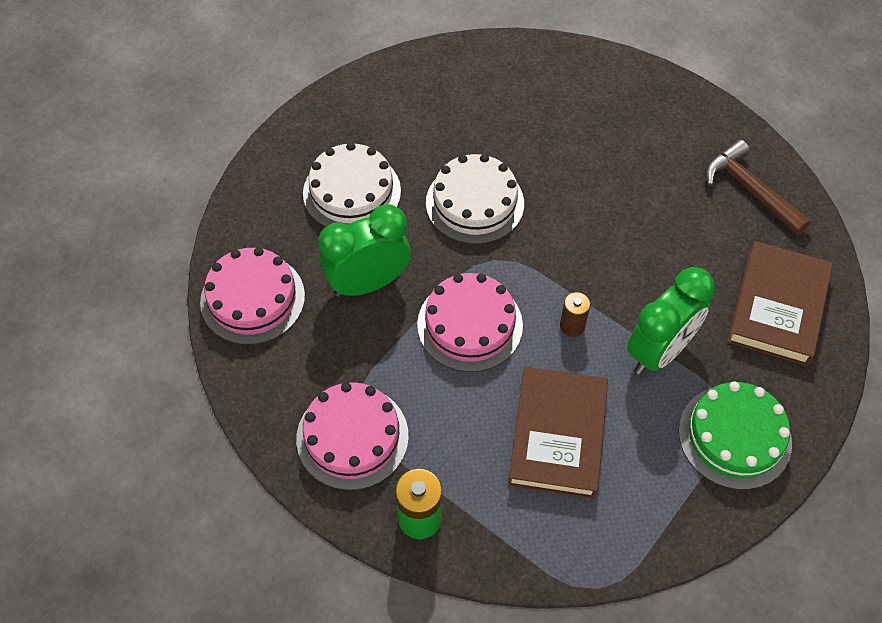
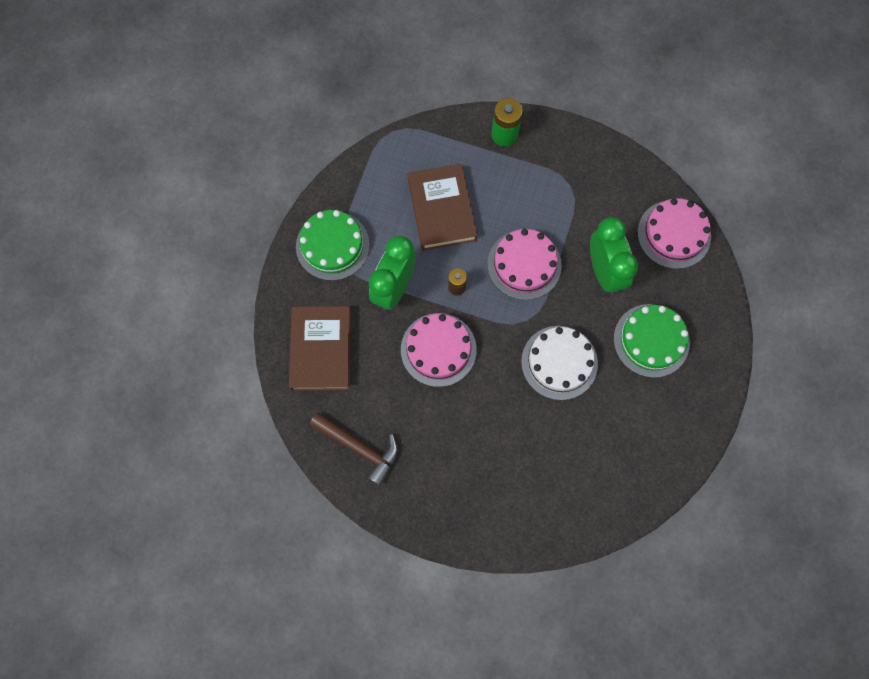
camera: 160 degrees right, 15 degrees up
(352, 192) = (651, 340): white cake -> green cake
(352, 437) = (565, 167): pink cake -> pink cake (438, 349)
(368, 283) = (604, 272): green clock -> green clock turned 60 degrees counterclockwise

